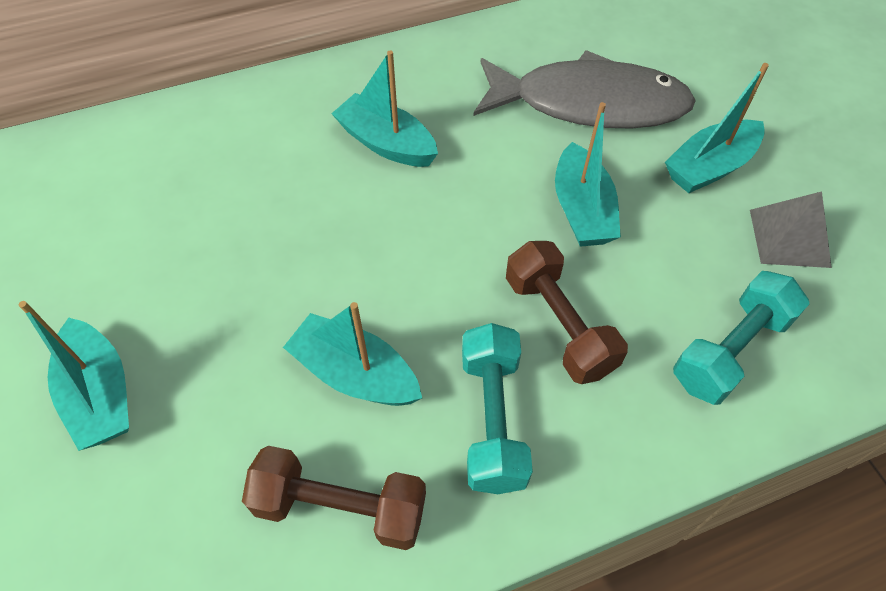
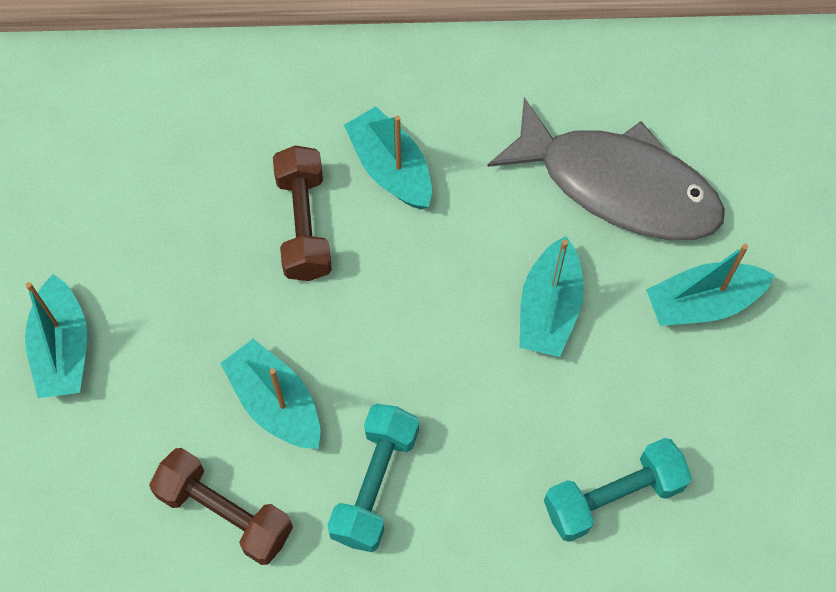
camera: 20 degrees right, 10 degrees up
(558, 325) = (471, 419): brown dumbbell -> brown dumbbell (304, 224)
(789, 238) = (736, 406): grey pyramid -> none

